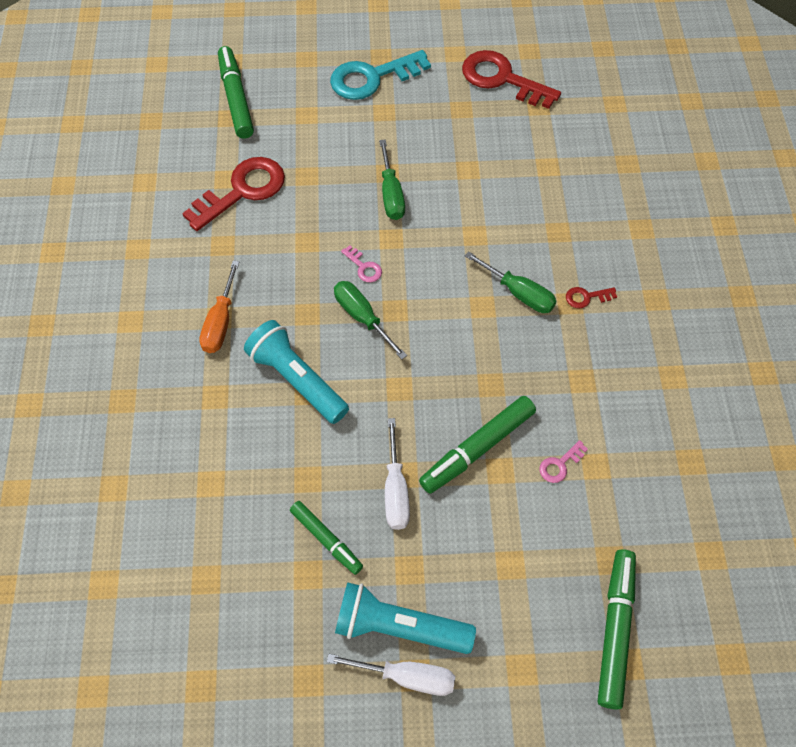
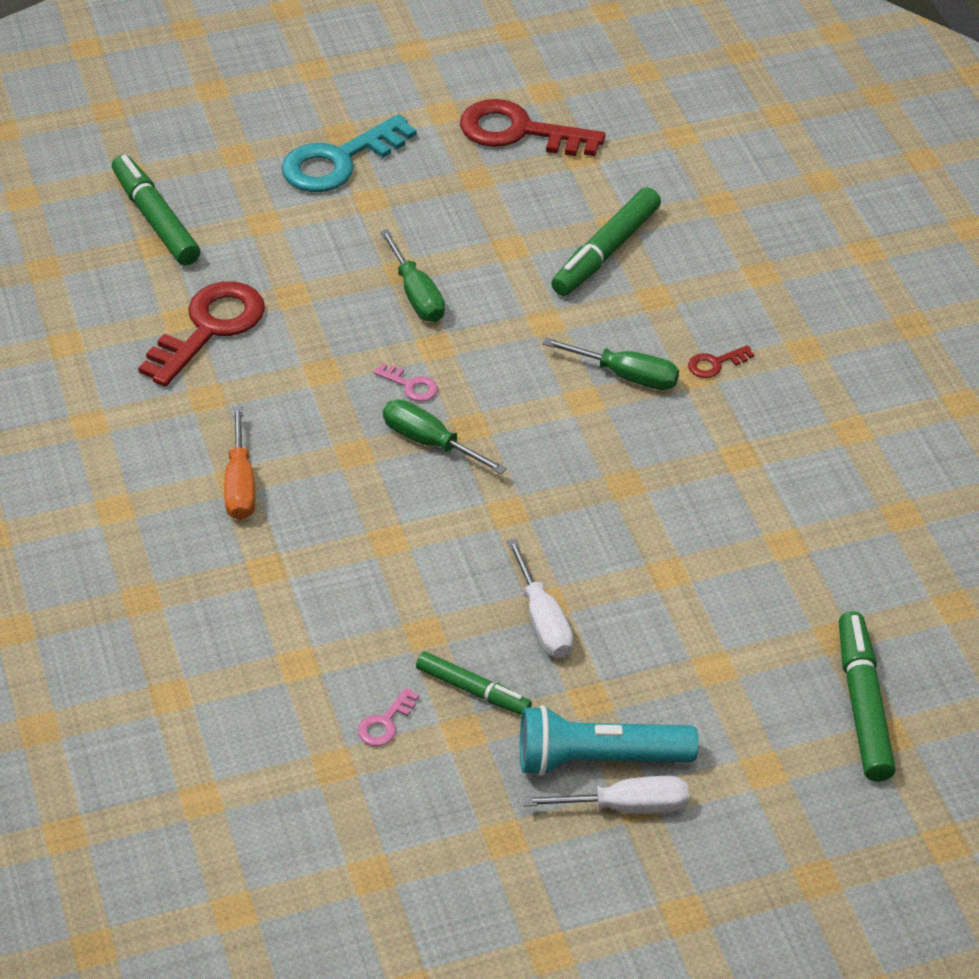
camera: 15 degrees left, 15 degrees down
(297, 380) = (369, 528): turquoise flashlight -> none
(477, 448) = (631, 555): green marker -> green marker (606, 252)
(559, 465) = (741, 551): pink key -> pink key (385, 723)

